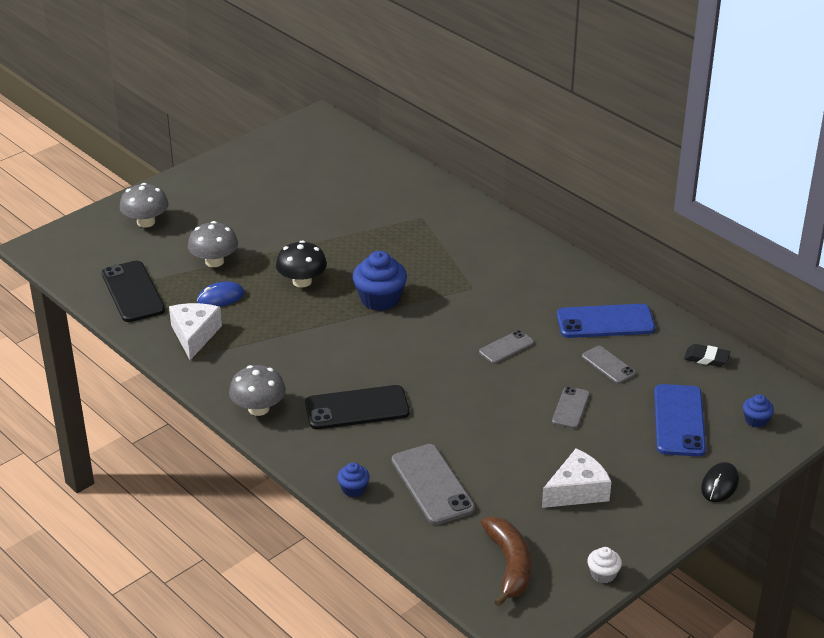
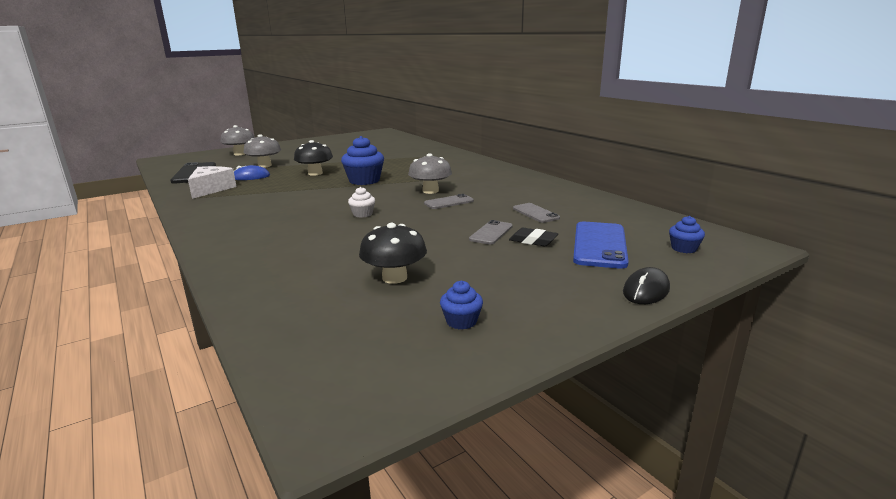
camera: 10 degrees right, 15 degrees down
(258, 408) = (212, 221): grey mushroom -> grey mushroom (430, 191)
(353, 489) = (238, 269): blue cupcake -> blue cupcake (461, 321)
(357, 408) = (295, 224): black phone -> none
(432, 484) = (320, 271): grey phone -> none
(504, 487) = (394, 278): none -> black mushroom
(509, 565) = (356, 343): brown banana -> none
(577, 491) = (474, 285): white cheese -> none
(603, 574) = (477, 363): white cupcake -> white cupcake (362, 214)
(605, 322) = (539, 194): blue phone -> none
(706, 358) = (629, 213): black eraser -> black eraser (533, 241)

